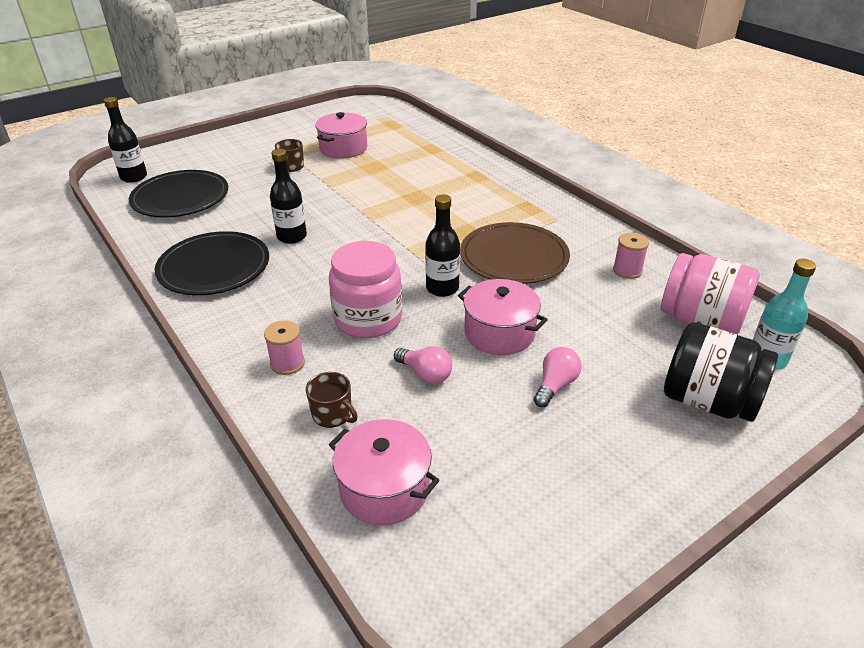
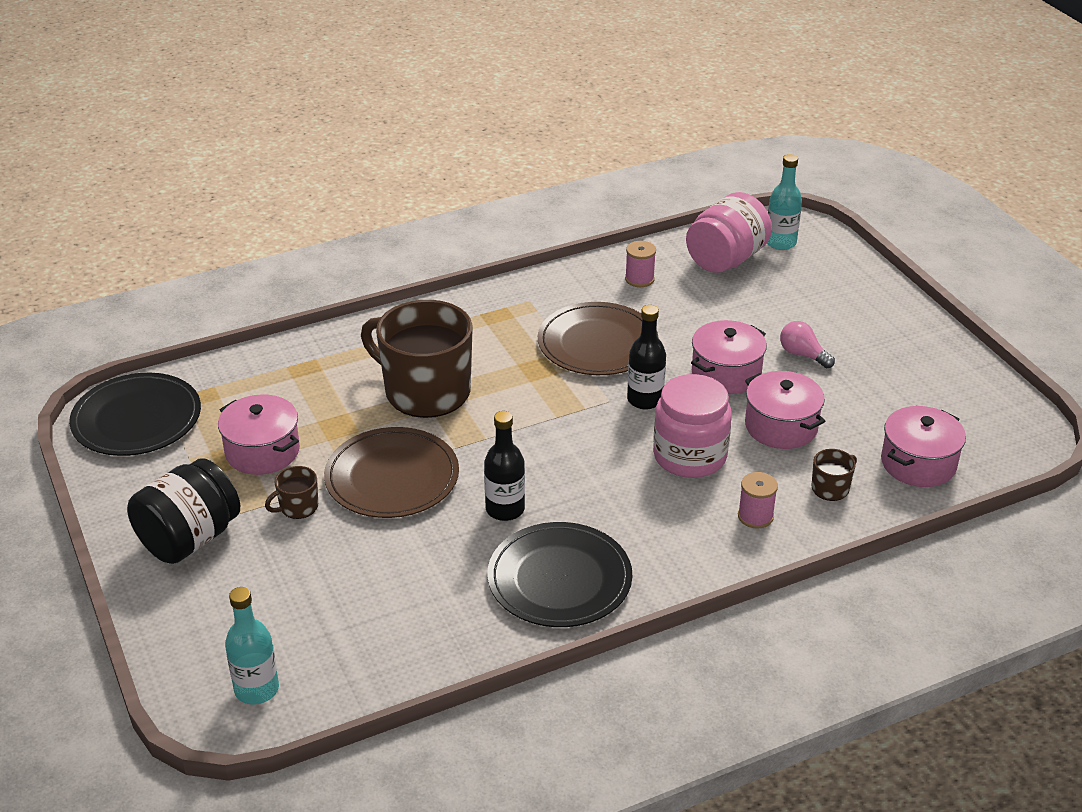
camera: 80 degrees left, 0 degrees up
(134, 177) = (256, 689): black bottle -> turquoise bottle
(180, 198) = (354, 625): black plate -> black plate (137, 419)
(323, 191) = (392, 477): none -> brown plate
(421, 191) = (425, 391): none -> brown mug
(425, 374) = (781, 426): pink light bulb -> pink pot
(708, 401) = (827, 283): black jar -> black jar (189, 539)

